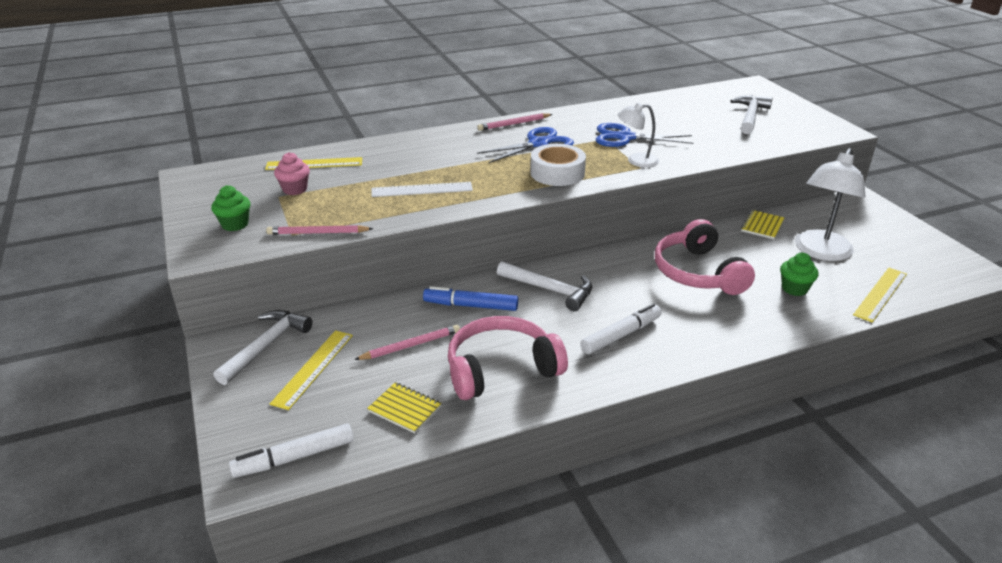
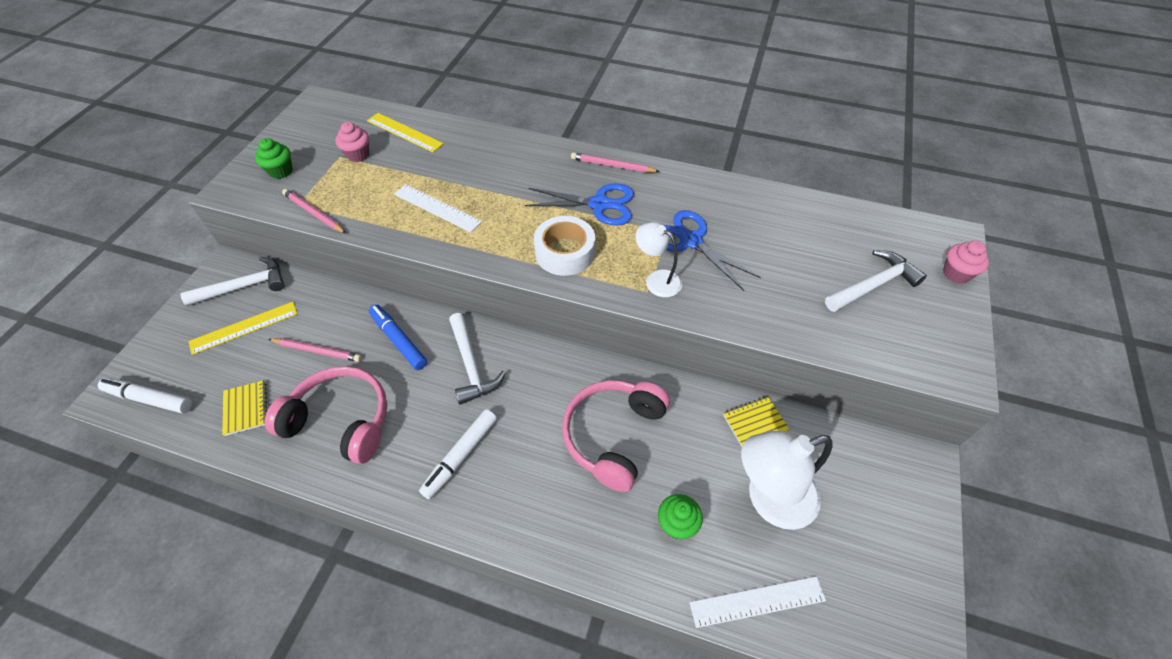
camera: 40 degrees right, 20 degrees up
(621, 335) = (460, 456): white marker -> white marker turned 120 degrees clockwise
(779, 97) = (956, 273): none -> pink cupcake
(880, 294) = (757, 601): yellow ruler -> white ruler

